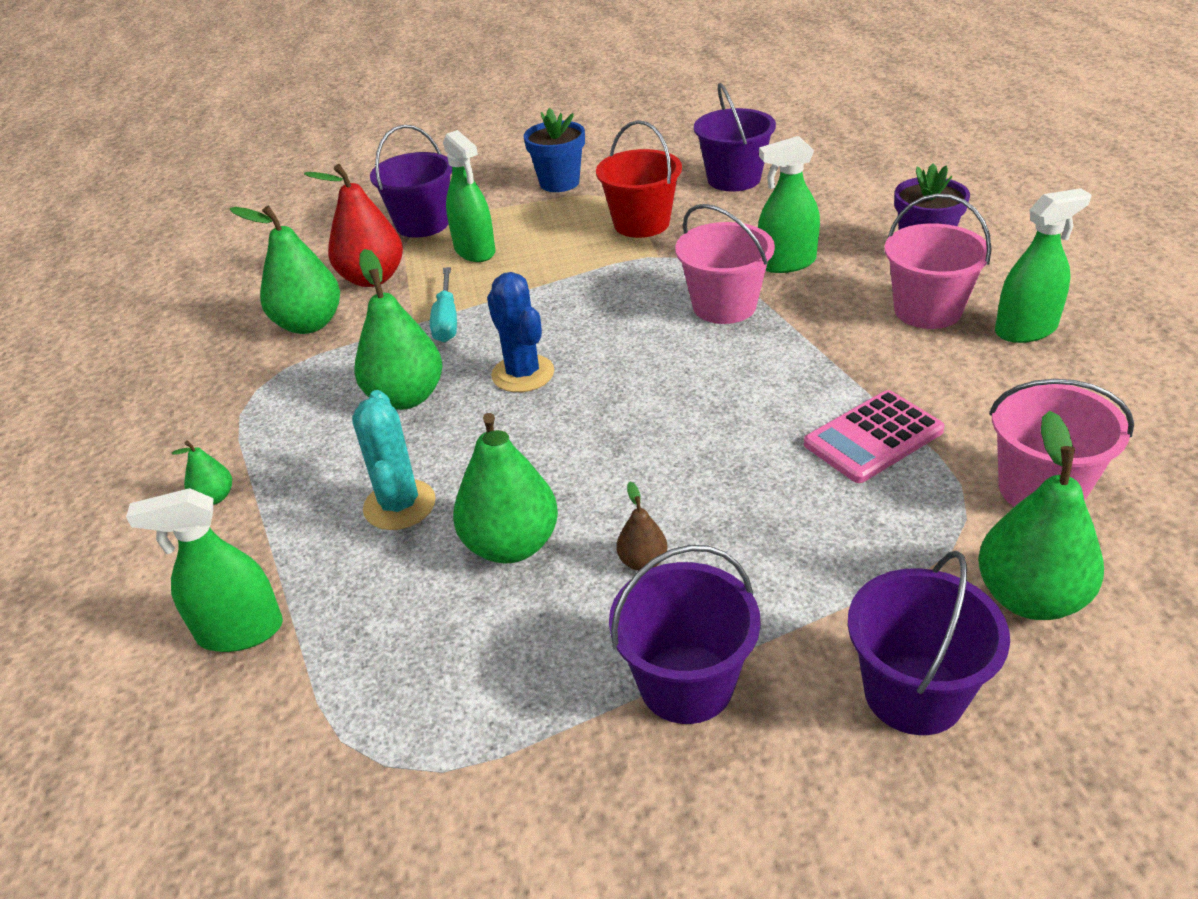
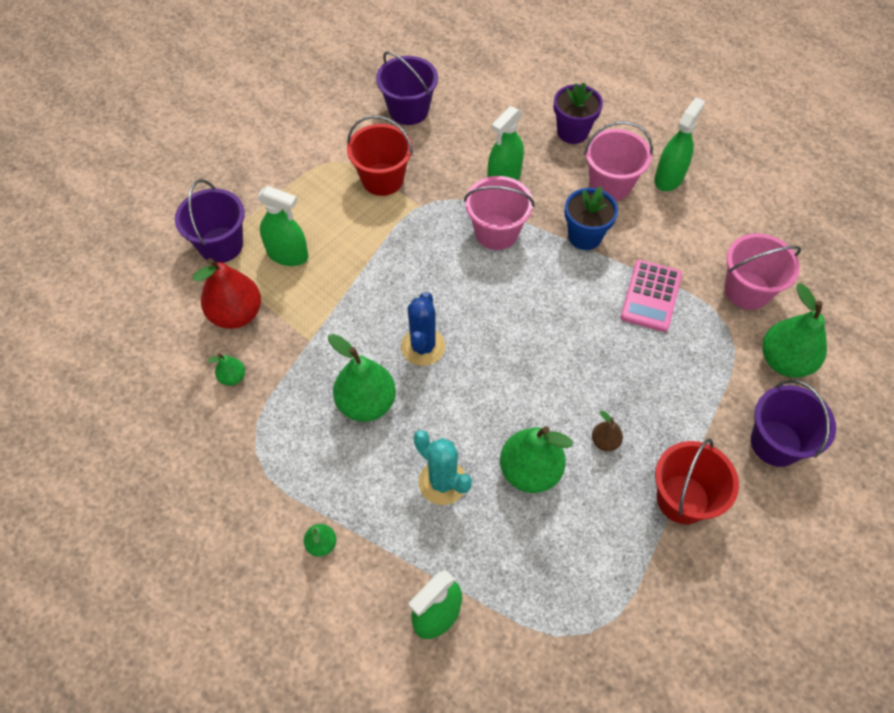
camera: 40 degrees left, 20 degrees up
(309, 324) = (232, 377): green pear -> green pear, size x0.48
(446, 320) = (330, 327): turquoise screwdriver -> none
(523, 374) = (423, 347): blue cactus -> blue cactus turned 75 degrees clockwise
(559, 183) = (287, 161): blue flower pot -> blue flower pot (584, 236)
(686, 683) = (682, 499): purple bucket -> red bucket

